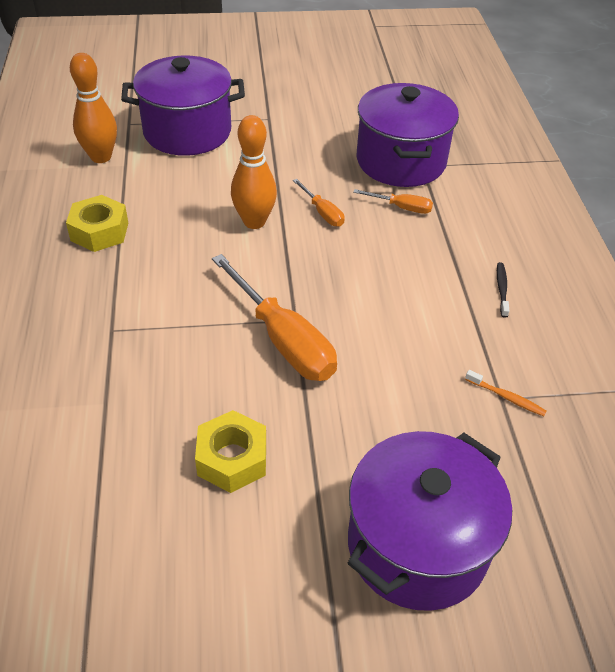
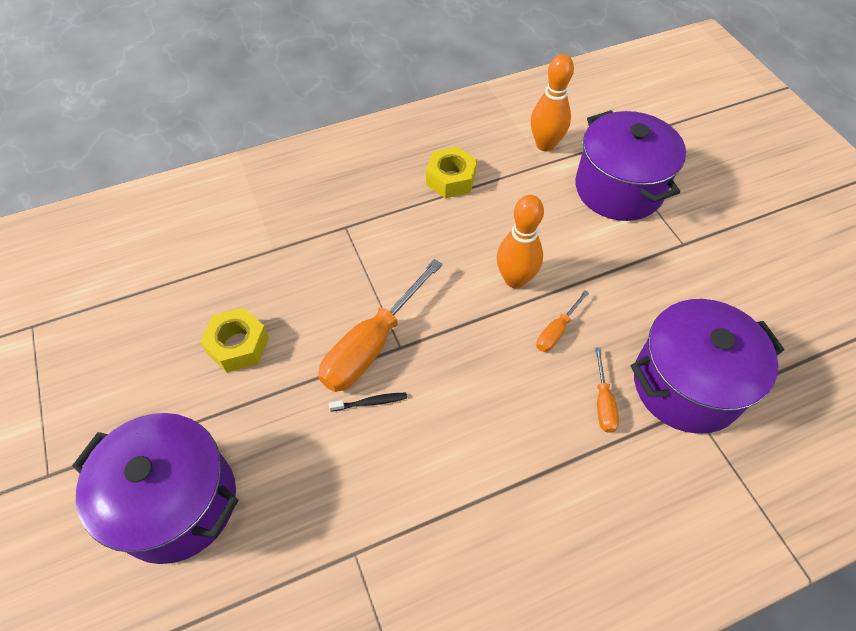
camera: 75 degrees right, 10 degrees up
(501, 289) = (514, 532): black toothbrush -> black toothbrush (370, 402)
(506, 397) = (357, 557): orange toothbrush -> none

